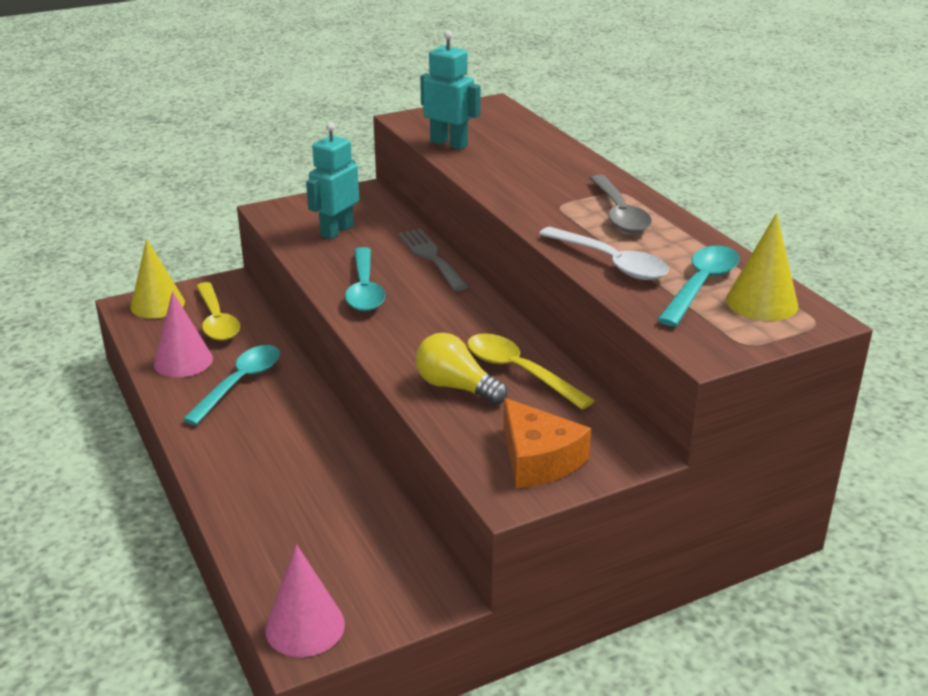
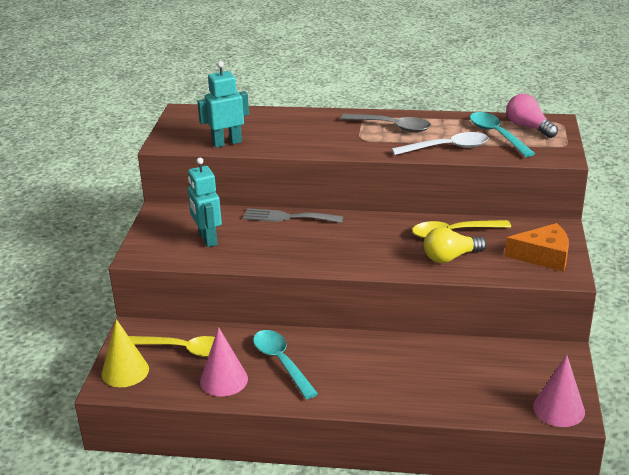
camera: 55 degrees left, 0 degrees up
(364, 289) = (302, 252): turquoise spoon -> none
(761, 302) = (528, 127): yellow cone -> pink light bulb

